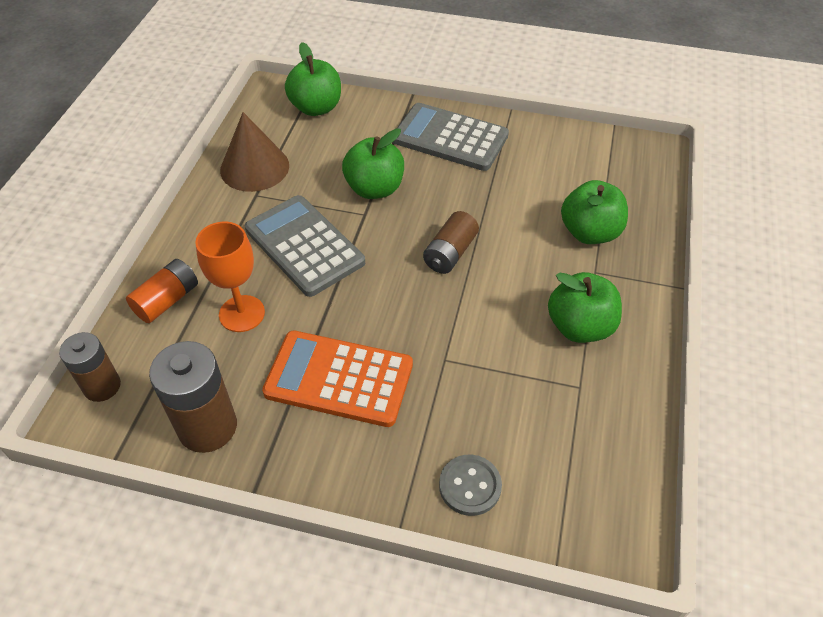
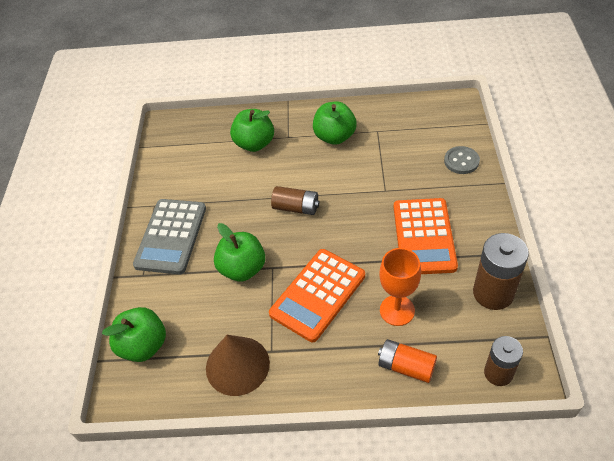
camera: 100 degrees left, 0 degrees up
(304, 246) = (318, 295): grey calculator -> orange calculator

